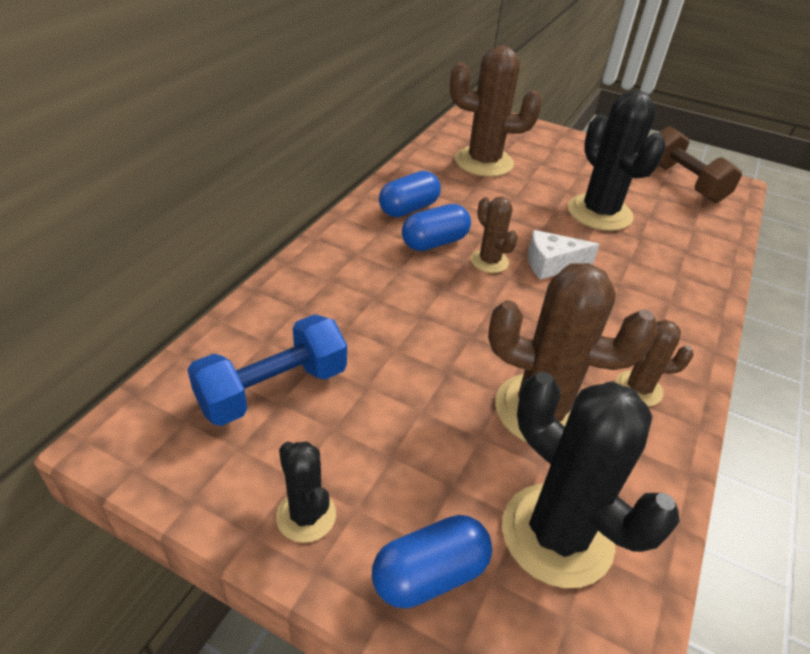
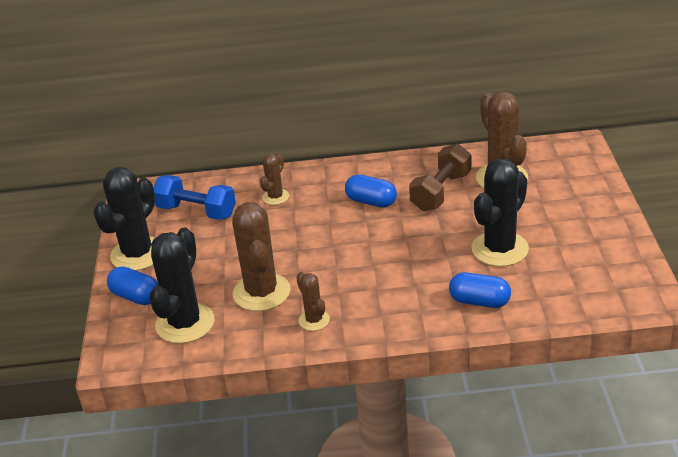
camera: 65 degrees right, 5 degrees down
(306, 516) = (137, 254): black cactus -> black cactus, size x1.91
(408, 209) = (396, 177): blue capsule -> blue capsule (479, 301)
(489, 261) = (376, 228): brown cactus -> brown cactus (275, 197)
(552, 264) = (403, 251): white cheese -> none
(684, 182) = (615, 274): brown dumbbell -> brown dumbbell (441, 191)

